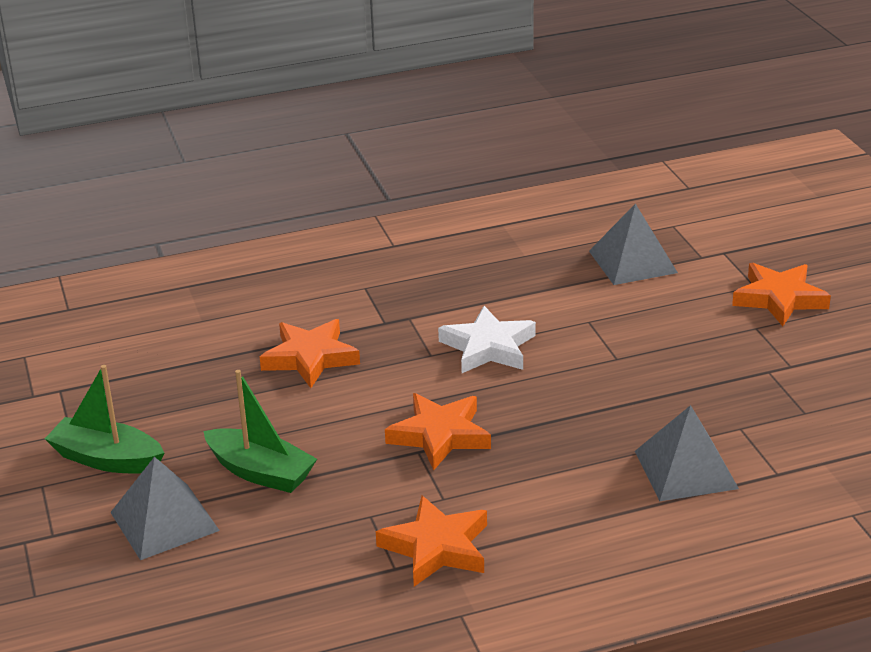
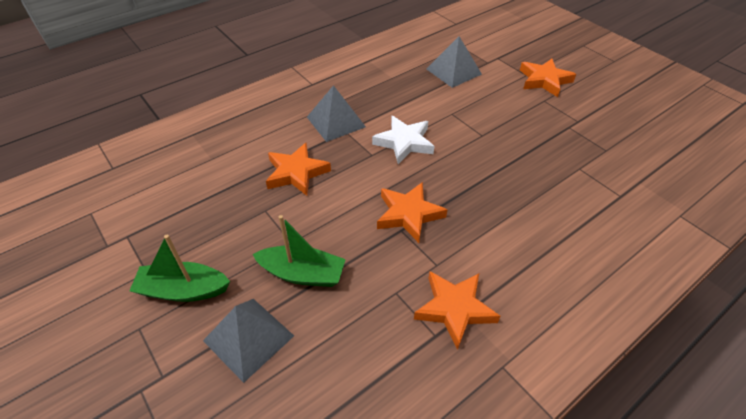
camera: 20 degrees left, 15 degrees up
(686, 469) = (569, 205): grey pyramid -> grey pyramid (336, 122)

